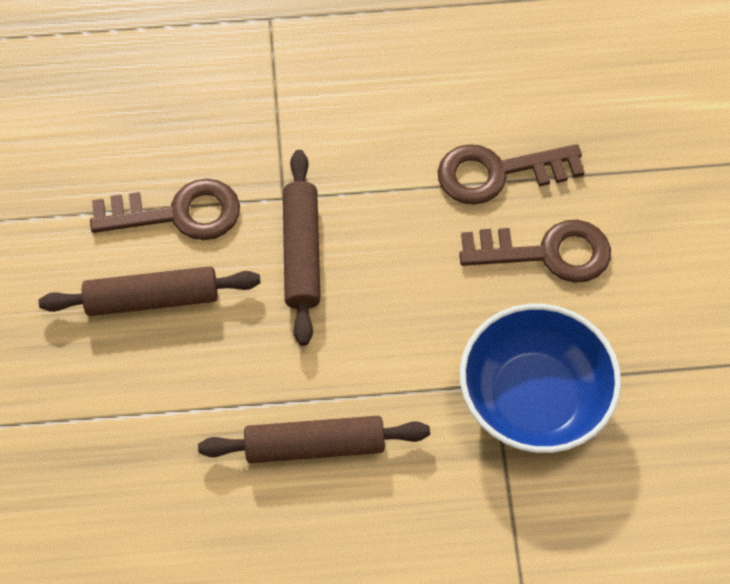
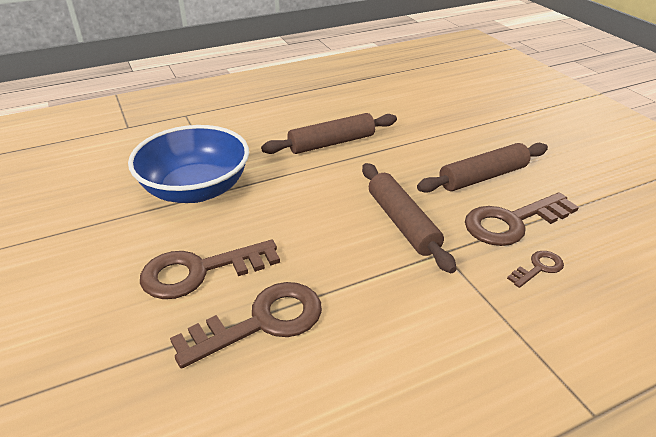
camera: 160 degrees right, 25 degrees down
(201, 148) = (538, 268): none -> brown key

